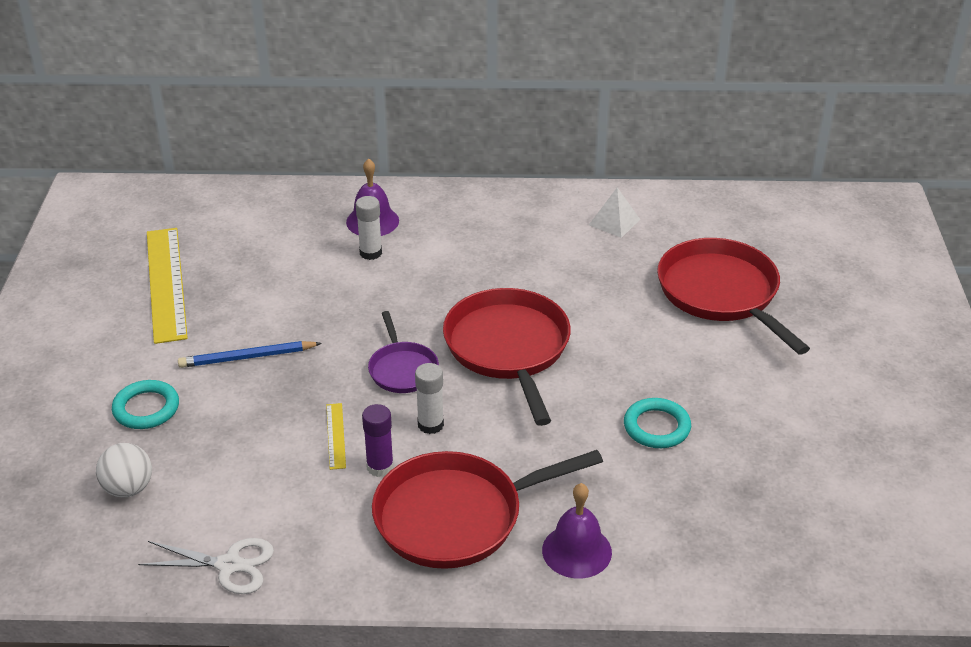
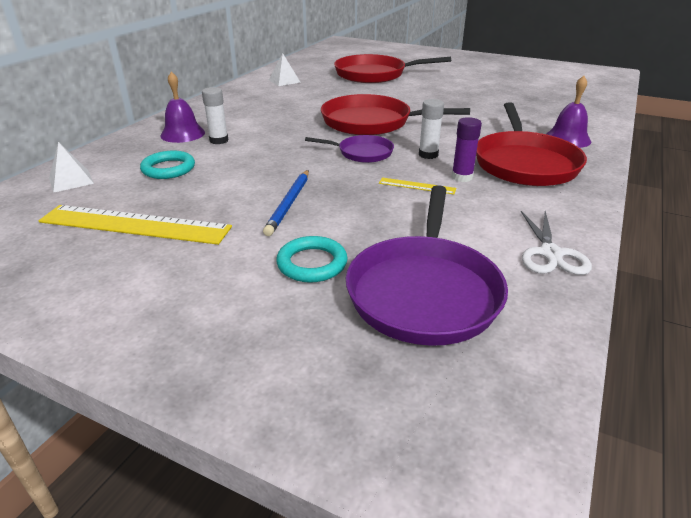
camera: 65 degrees left, 5 degrees down
(128, 488) = (424, 292): white ball -> purple pan
(226, 209) = (71, 180): none -> white pyramid
(229, 565) = (550, 253): white scissors -> white scissors turned 150 degrees clockwise
(656, 427) = (471, 104): turquoise ring -> turquoise ring (168, 169)

